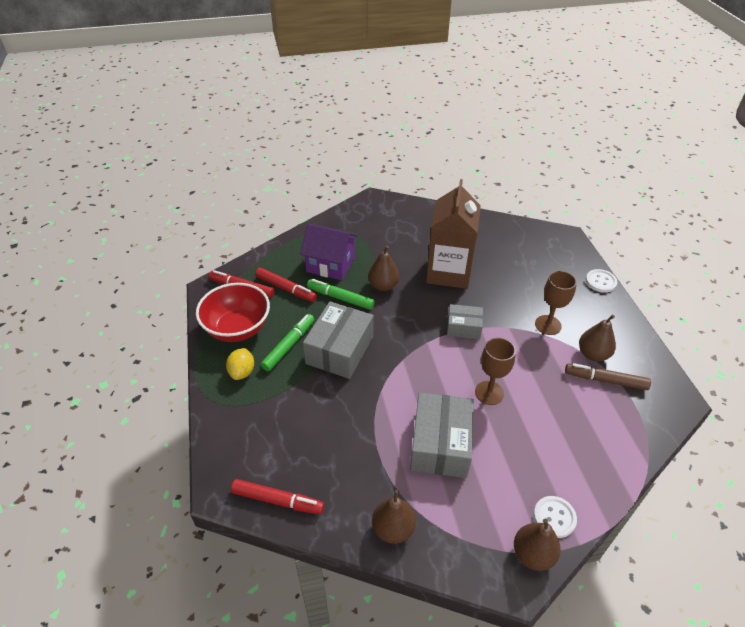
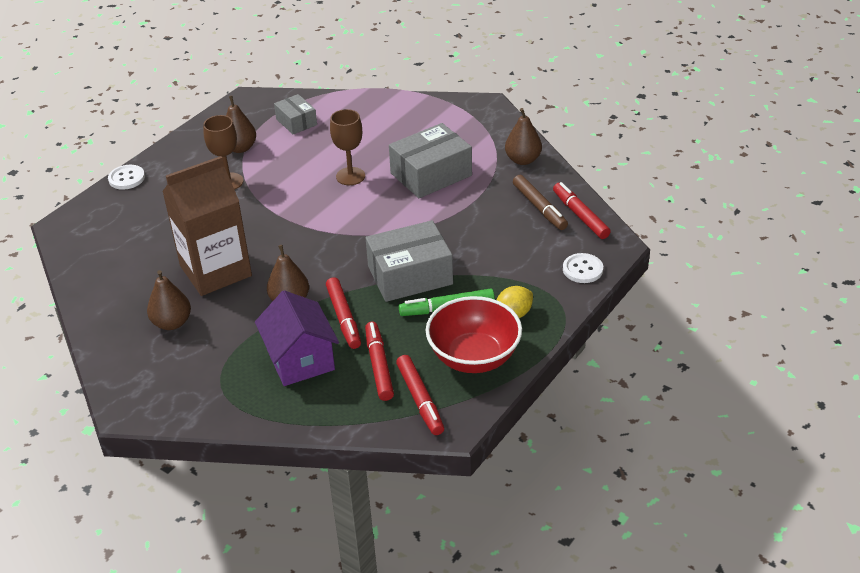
camera: 130 degrees left, 5 degrees down
(340, 298) = (343, 318): green marker -> red marker
(463, 327) = (289, 223): grey box -> grey box (296, 122)
(532, 554) = (460, 106): brown pear -> brown pear (172, 323)
(554, 517) = (422, 109): white button -> white button (582, 269)
(605, 380) = (265, 133): brown marker -> brown marker (539, 207)

